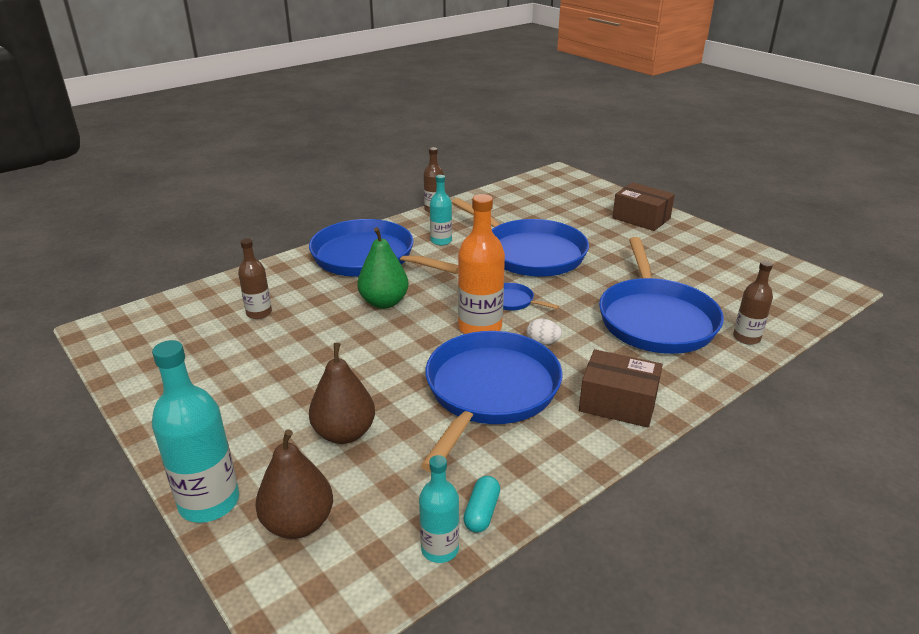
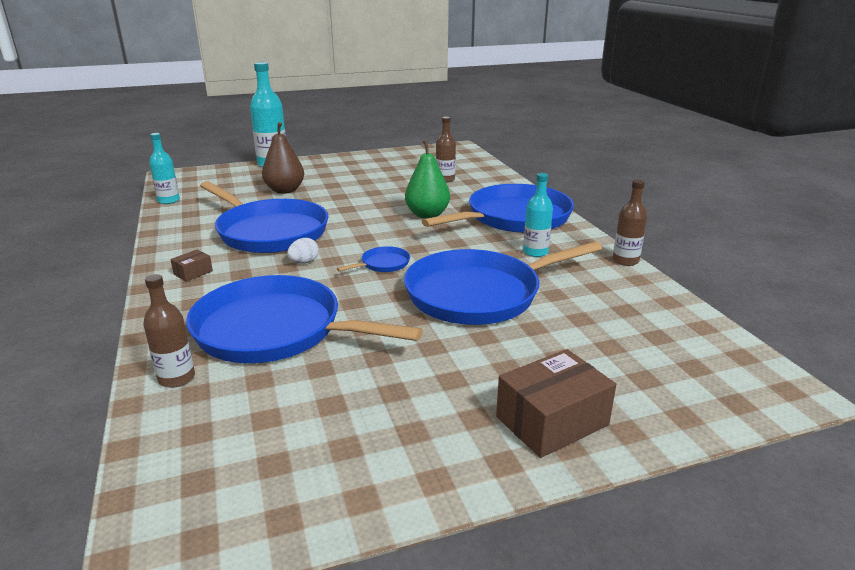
camera: 110 degrees right, 5 degrees down
(298, 523) = (232, 177): brown pear -> none
(480, 327) = (354, 242): orange bottle -> none
(482, 512) = (174, 212): turquoise capsule -> none
(618, 403) = (193, 273): brown box -> brown box, size x0.49

